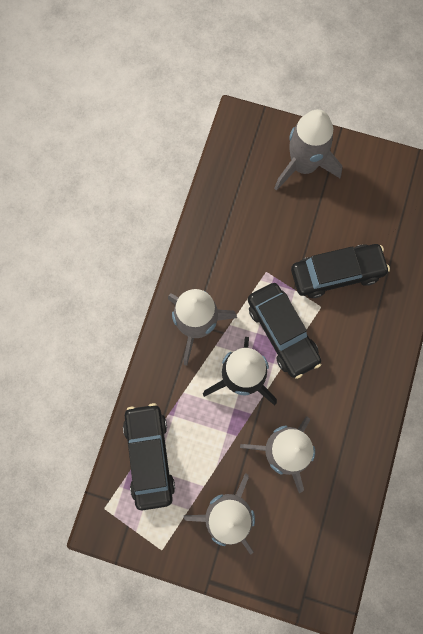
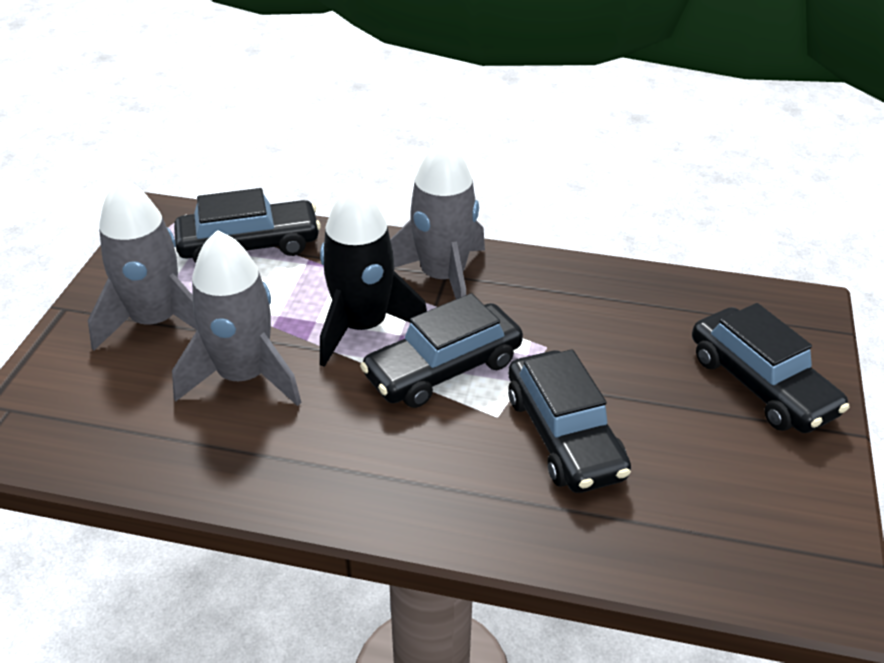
camera: 85 degrees right, 35 degrees down
(303, 165) = (761, 384): grey rocket -> black car

